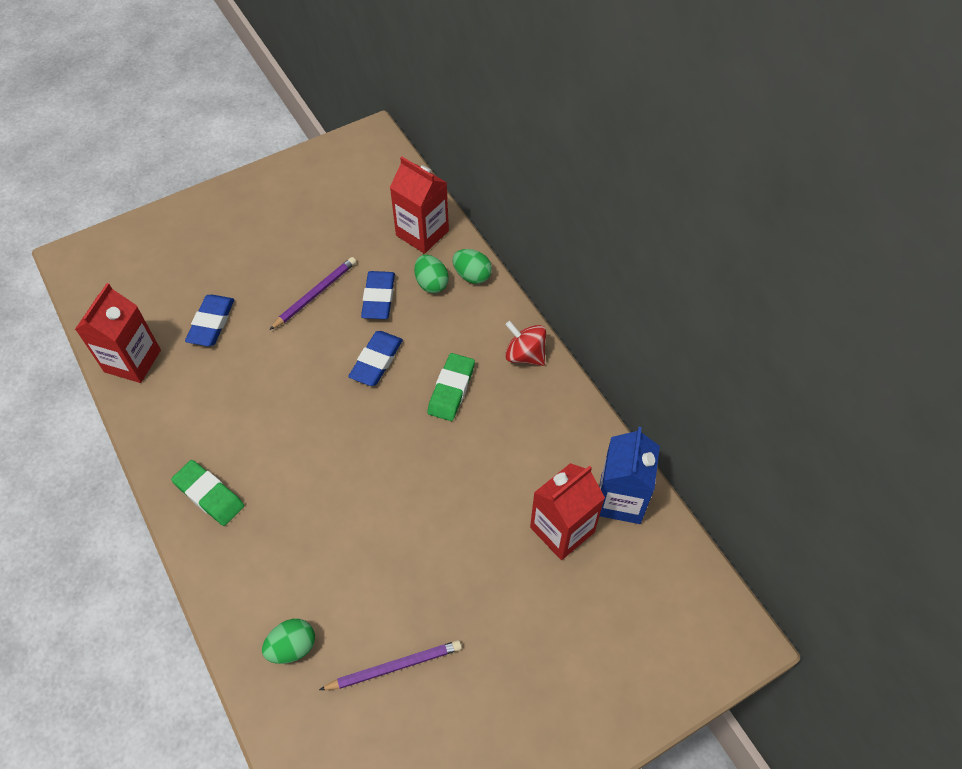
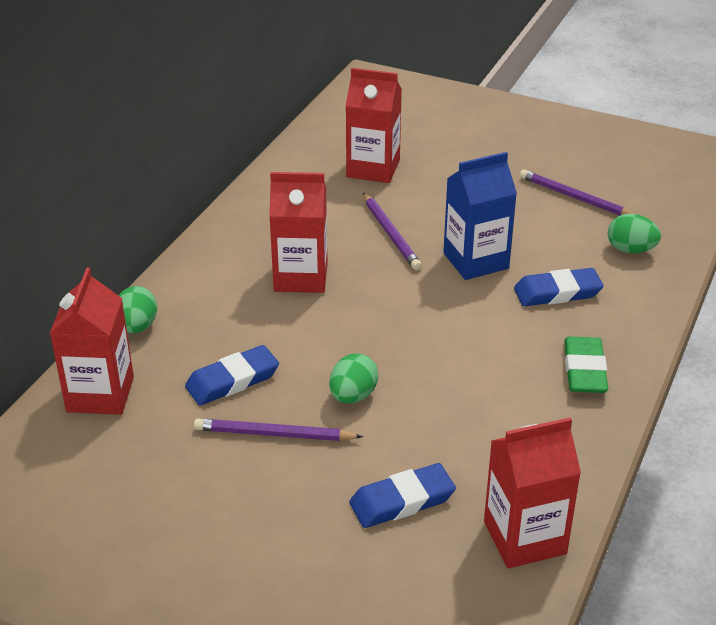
camera: 125 degrees left, 20 degrees down
(376, 361) = (317, 340): blue eraser -> blue eraser (557, 292)
(431, 283) = (175, 351): green egg -> green egg (353, 396)
(451, 389) = (301, 277): green eraser -> red carton
(457, 480) = (391, 234): none -> purple pencil
(525, 355) = (214, 251): red spinning top -> none
(620, 499) = (314, 153): blue carton -> blue carton (476, 261)

